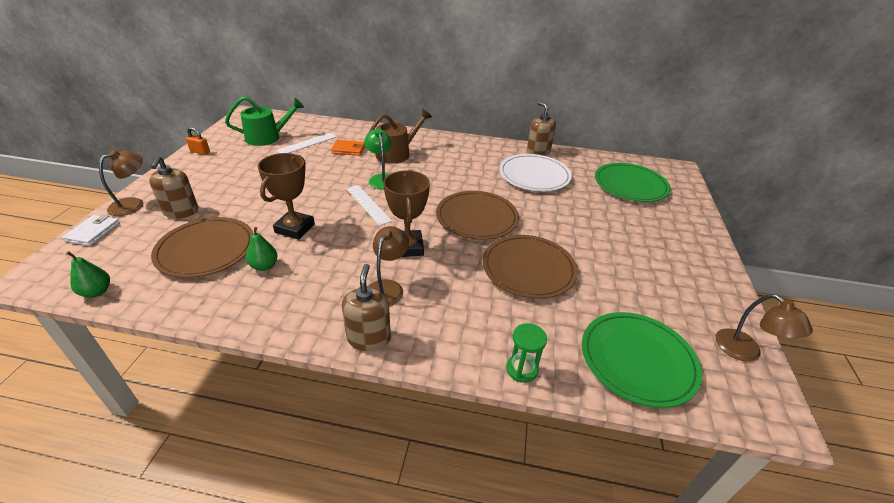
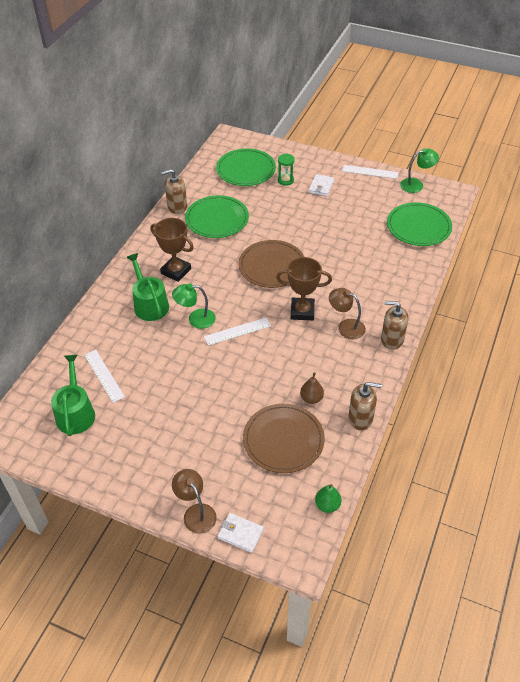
camera: 75 degrees left, 10 degrees up
(181, 212) = (219, 469): brown soap dispenser -> brown soap dispenser (360, 418)
(200, 152) = (93, 473): orange padlock -> none
(264, 266) = (311, 398): green pear -> brown pear
(295, 228) = (263, 381): brown trophy -> brown trophy (176, 271)
(348, 149) = (129, 341): orange wallet -> none
(396, 153) = (149, 304): brown watering can -> green watering can
(521, 369) = (421, 274): green hourglass -> green hourglass (285, 180)
(528, 269) = (337, 251): brown plate -> none
(534, 175) = (217, 219): white plate -> green plate
(649, 244) = (321, 187): none -> white wallet
(725, 291) = (370, 172): none -> white ruler
(745, 352) = (416, 184): brown lamp -> green lamp

